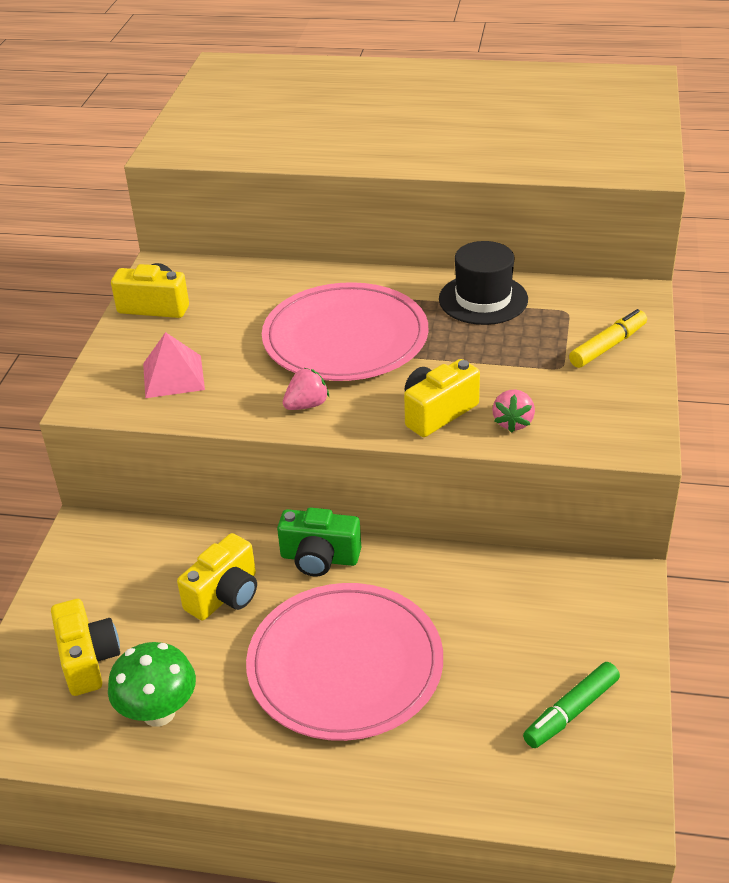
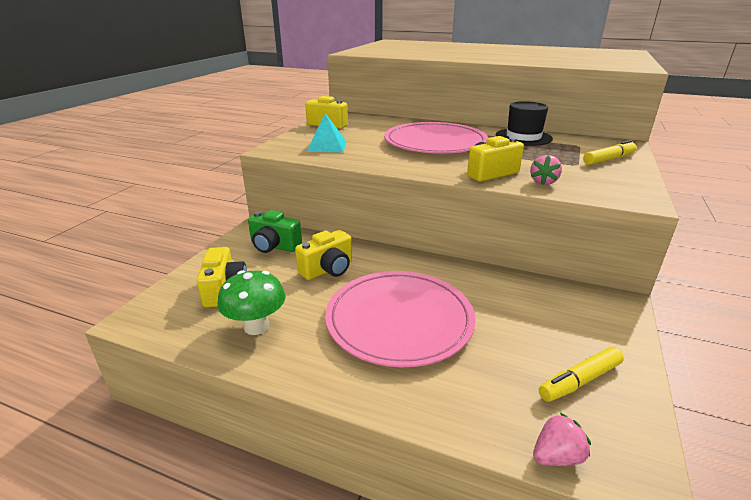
camera: 10 degrees right, 10 degrees down
(173, 376) = (326, 146): pink pyramid -> turquoise pyramid
(307, 405) = (403, 163): pink strawberry -> pink strawberry (556, 456)
(319, 558) = (396, 260): green camera -> green camera (274, 246)
(571, 712) = (579, 380): green marker -> yellow marker

